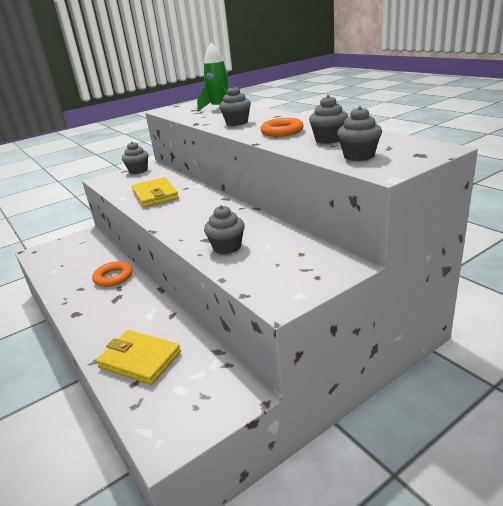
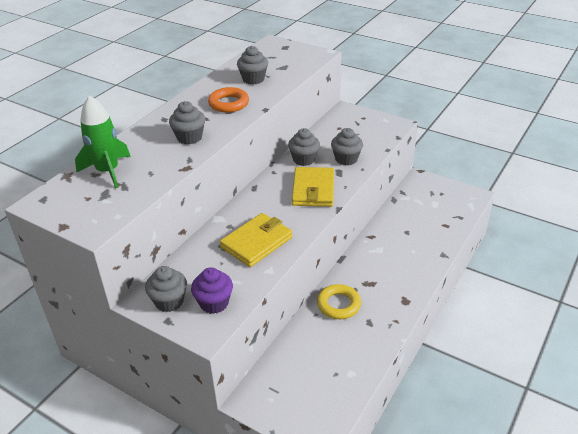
camera: 115 degrees left, 10 degrees up
(113, 277) = (338, 304): orange ring -> yellow ring
(119, 181) = (214, 303): none -> purple cupcake
(140, 360) = (426, 231): yellow wallet -> yellow wallet (313, 190)
(359, 156) = (292, 64): grey cupcake -> grey cupcake (304, 159)

